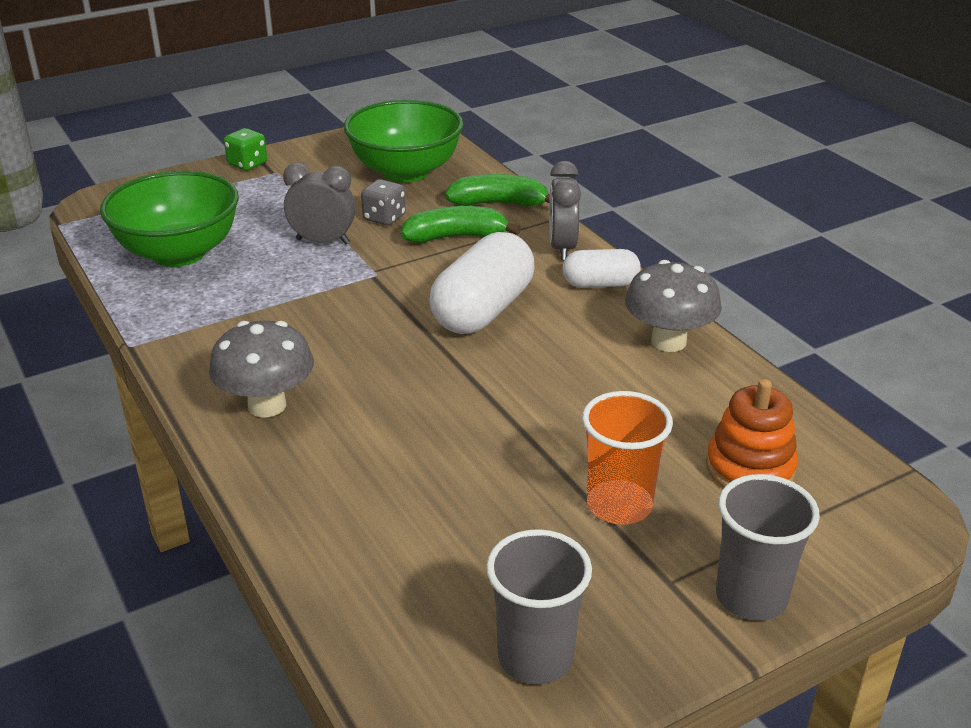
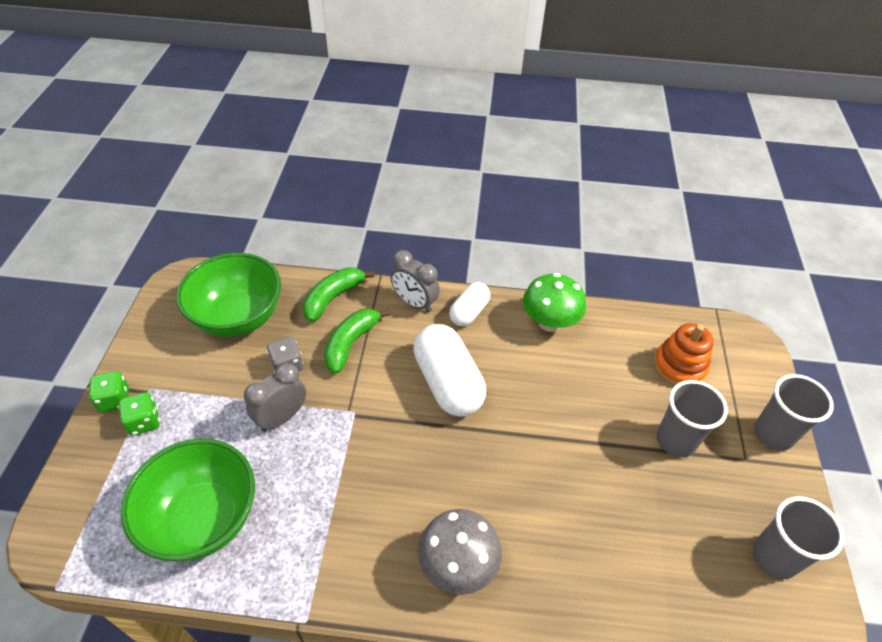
camera: 55 degrees left, 15 degrees up
(241, 185) = (144, 422): none -> green dice
(619, 505) = (676, 440): orange cup -> grey cup
(668, 341) = (549, 322): grey mushroom -> green mushroom

